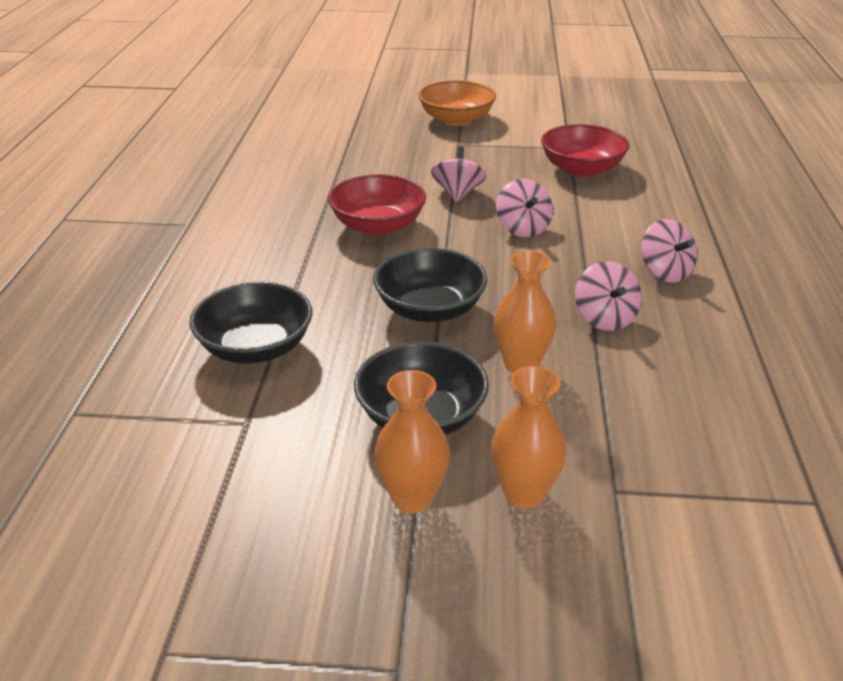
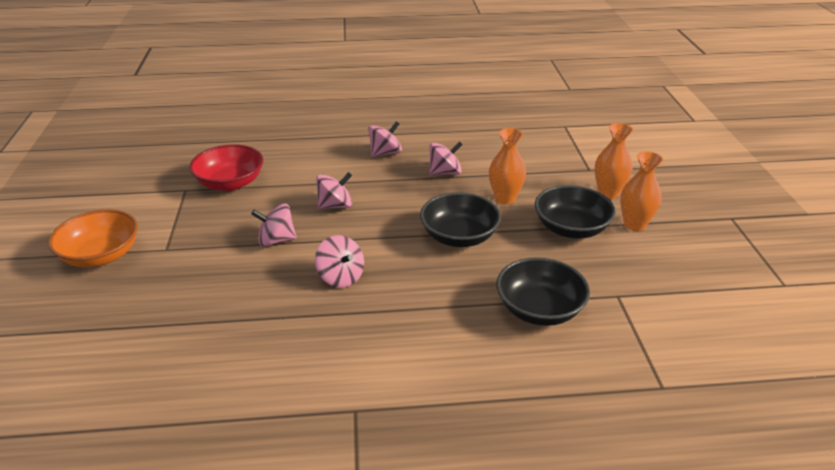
camera: 100 degrees left, 0 degrees up
(378, 226) = (341, 277): red bowl -> pink spinning top

